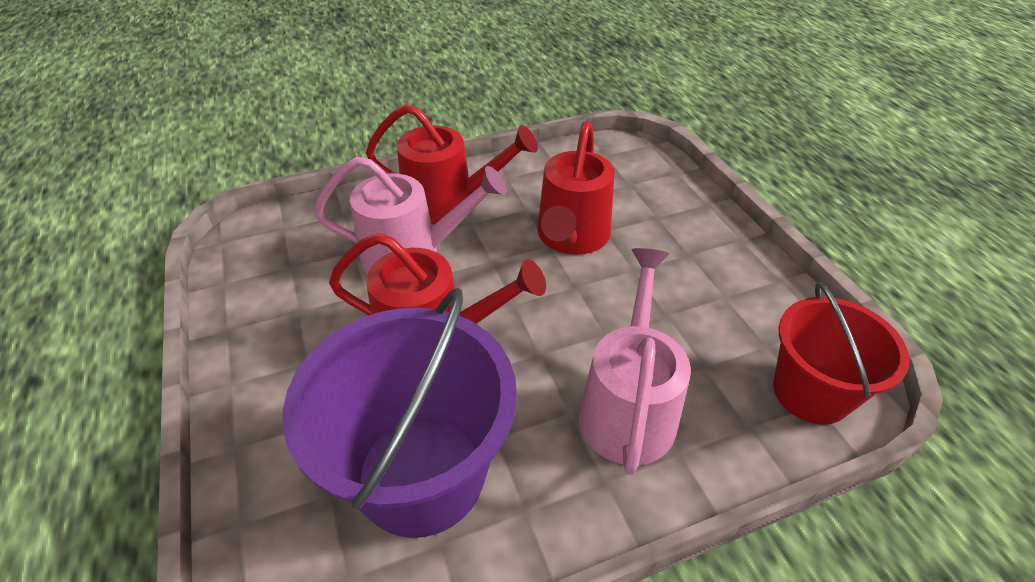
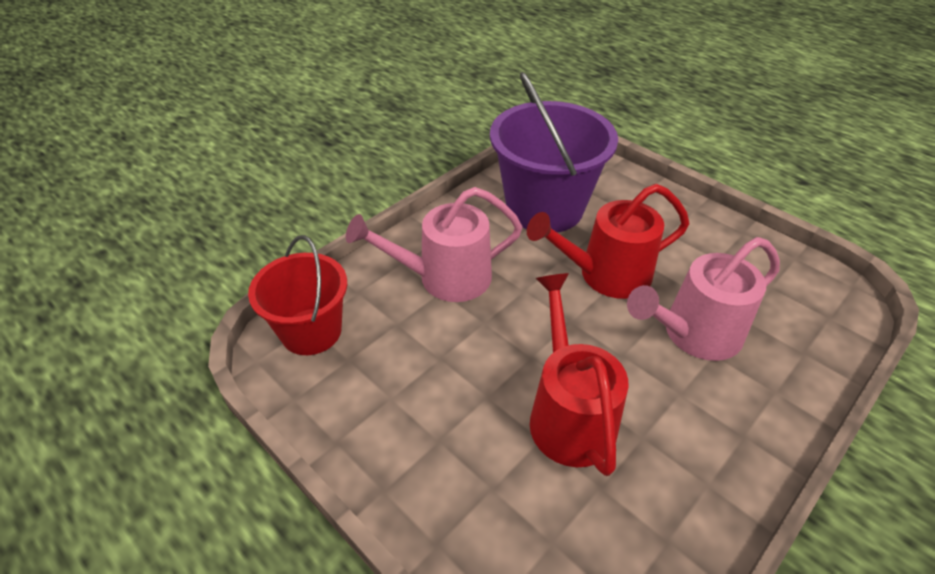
camera: 155 degrees right, 0 degrees up
(449, 203) = (727, 411): red watering can -> none
(628, 405) = (444, 278): pink watering can -> pink watering can turned 90 degrees clockwise

